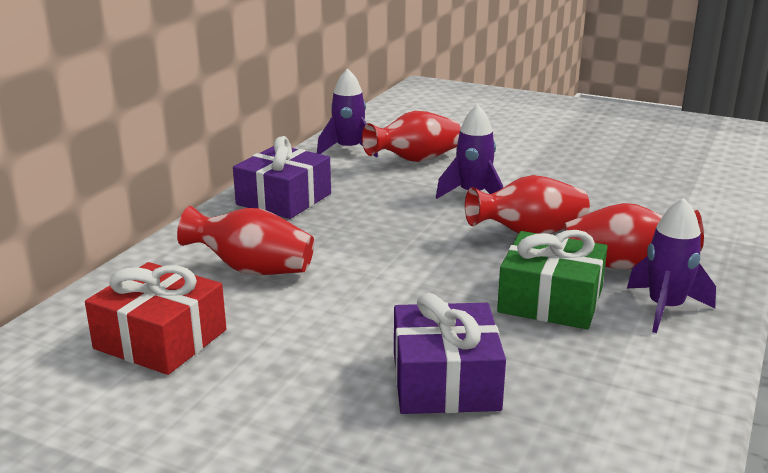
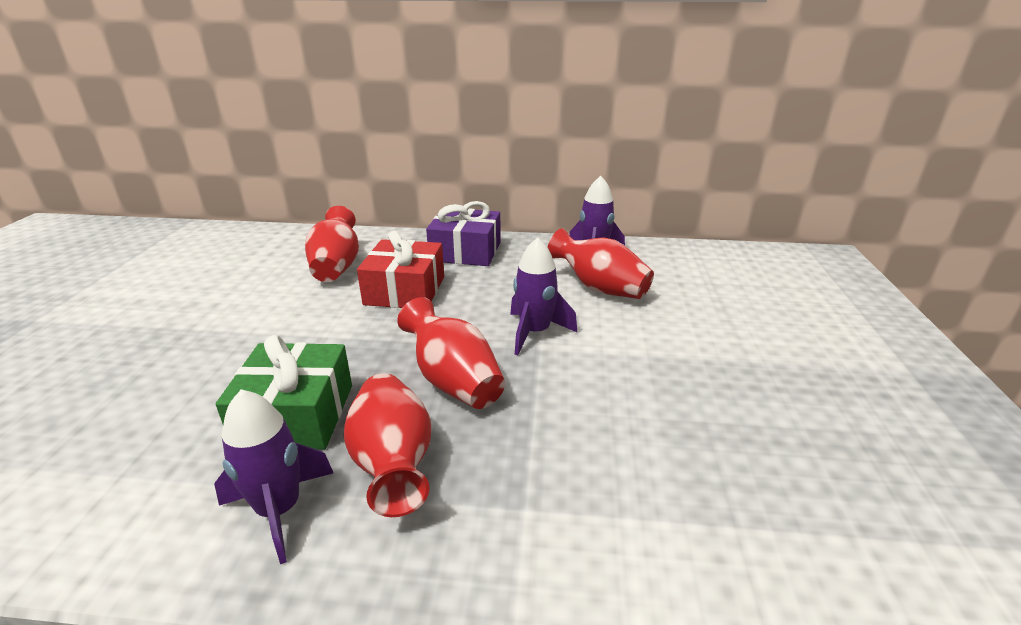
camera: 70 degrees right, 5 degrees up
(161, 339) = (235, 261): red gift -> red gift (405, 290)
(445, 381) = (153, 375): purple gift -> none

